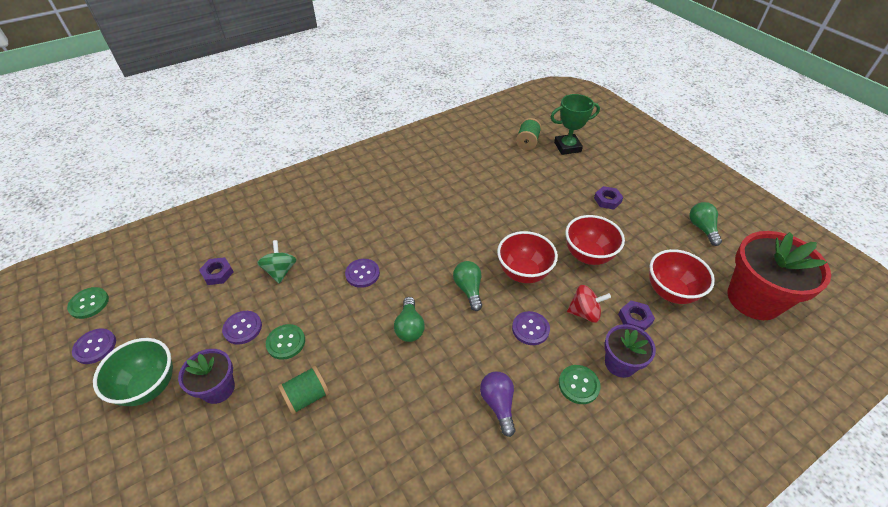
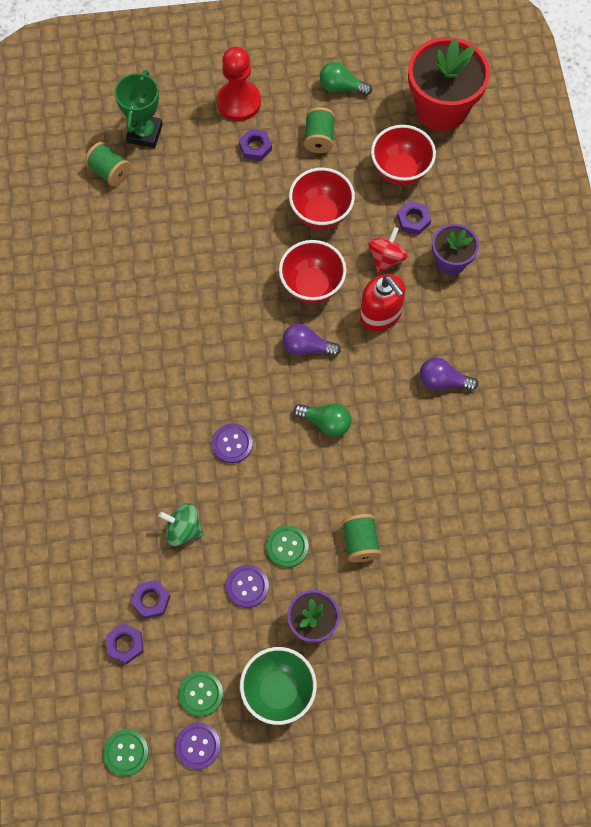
camera: 65 degrees left, 20 degrees up
(179, 272) = (125, 644): none -> purple nut
(468, 289) = (307, 347): green light bulb -> purple light bulb
(530, 329) = (380, 315): purple button -> red soap dispenser
(578, 385) = (455, 307): green button -> green button (201, 694)
(632, 180) = (239, 102): none -> red pawn
(648, 231) = (319, 138): none -> green spool

